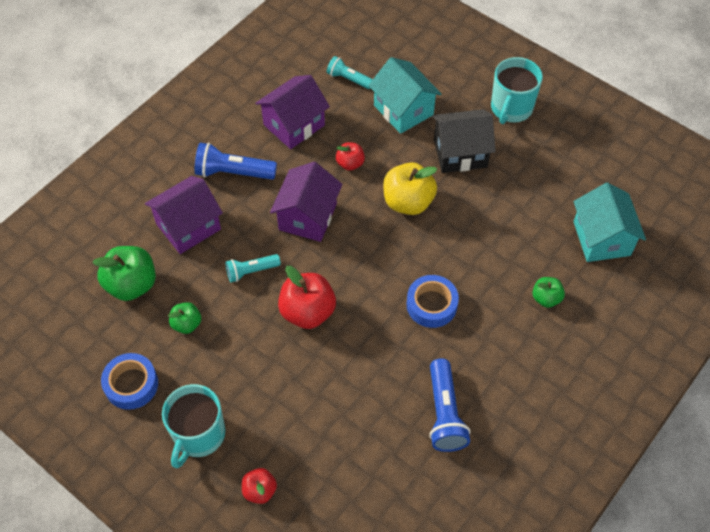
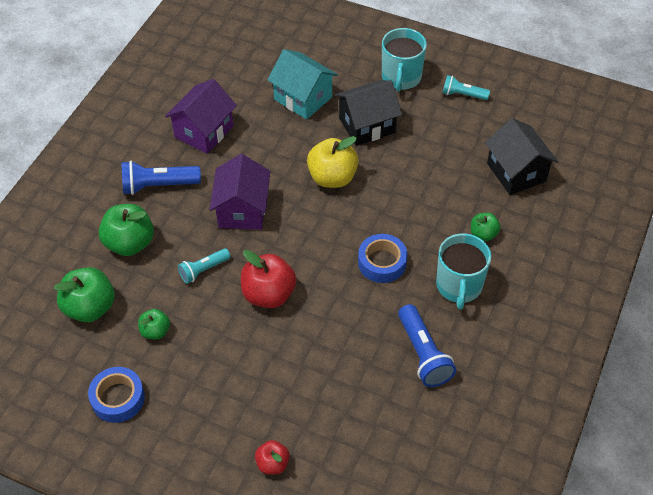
camera: 15 degrees left, 5 degrees down
(188, 227) = (129, 243): purple house -> green apple
(199, 435) = (198, 428): turquoise mug -> turquoise mug (459, 286)
(348, 79) = (243, 81): turquoise flashlight -> turquoise flashlight (463, 95)
(350, 163) = (268, 155): red apple -> none
(601, 238) = (516, 172): turquoise house -> black house

